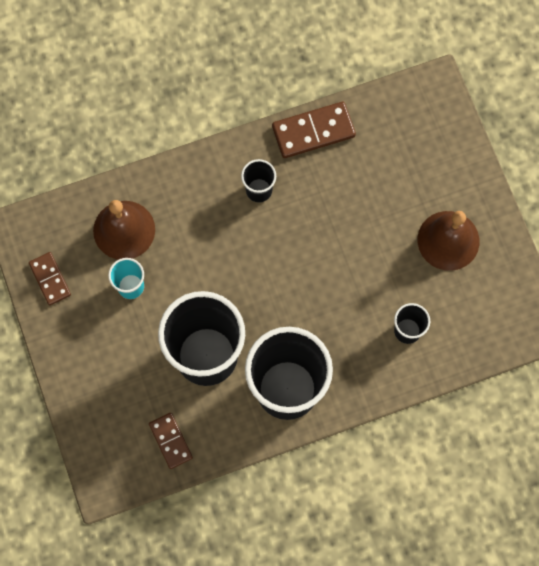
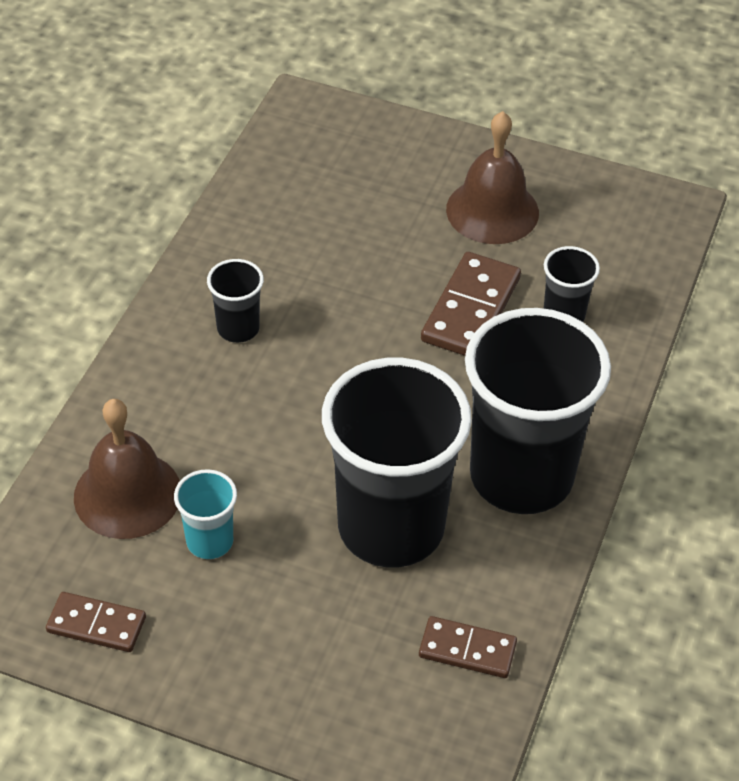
camera: 50 degrees left, 25 degrees down
(313, 131) = (228, 233): brown domino -> brown domino (471, 309)

